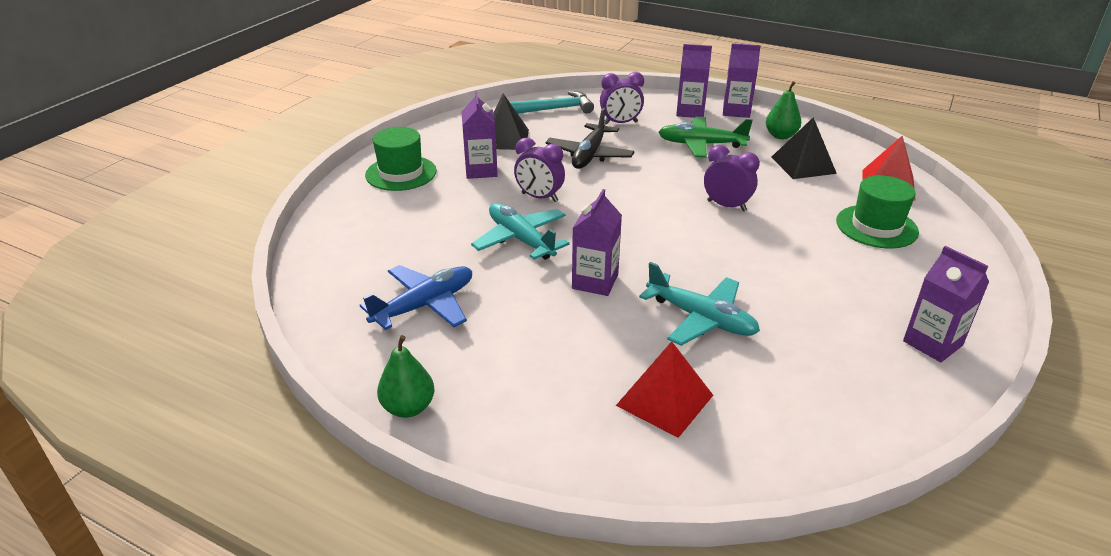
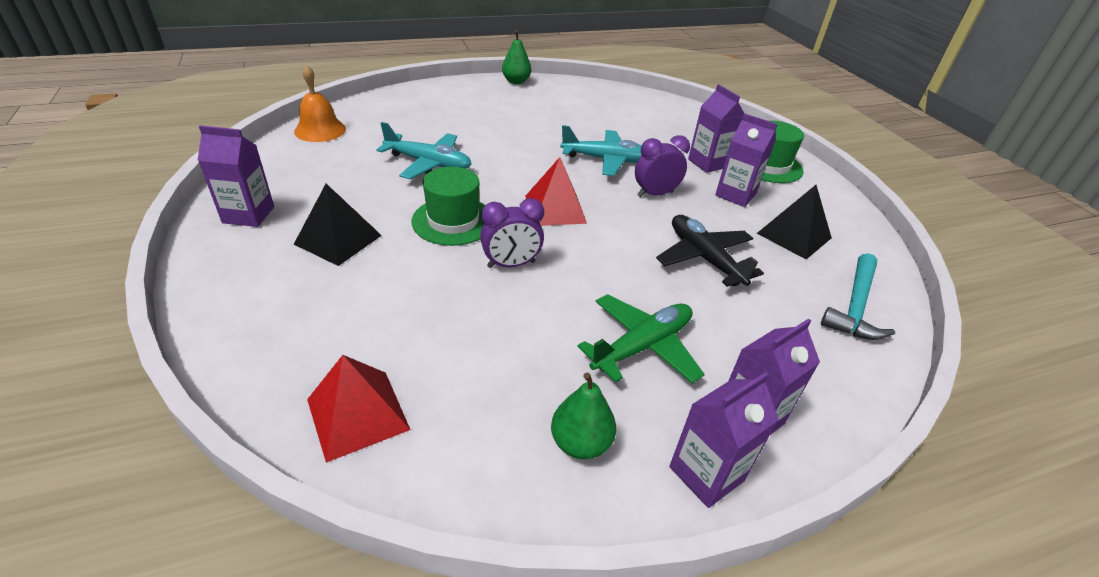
camera: 130 degrees right, 5 degrees up
(425, 305) = (583, 110): blue plane -> none
(595, 282) = (521, 156): purple carton -> purple carton (708, 163)
(620, 123) = (767, 328): purple clock -> none
(664, 400) = (407, 122): red pyramid -> red pyramid (555, 209)
(701, 319) = (429, 163): turquoise plane -> turquoise plane turned 150 degrees counterclockwise
(798, 445) = (320, 130): none -> orange bell
(803, 165) = (494, 385): black pyramid -> black pyramid (338, 239)
(876, 226) = (341, 319): green hat -> green hat (453, 221)

